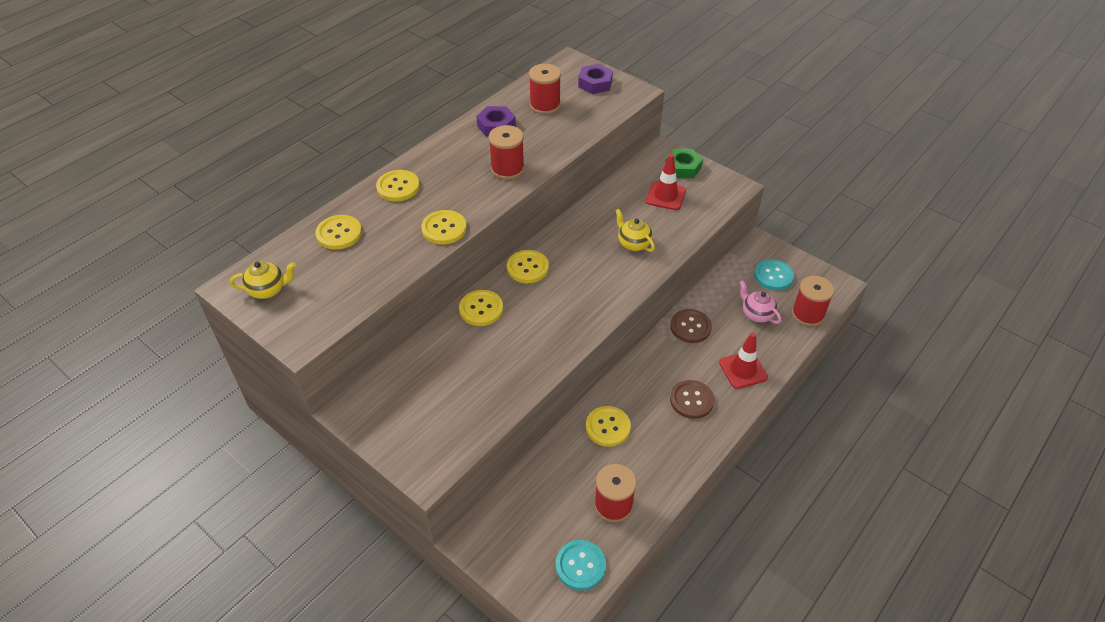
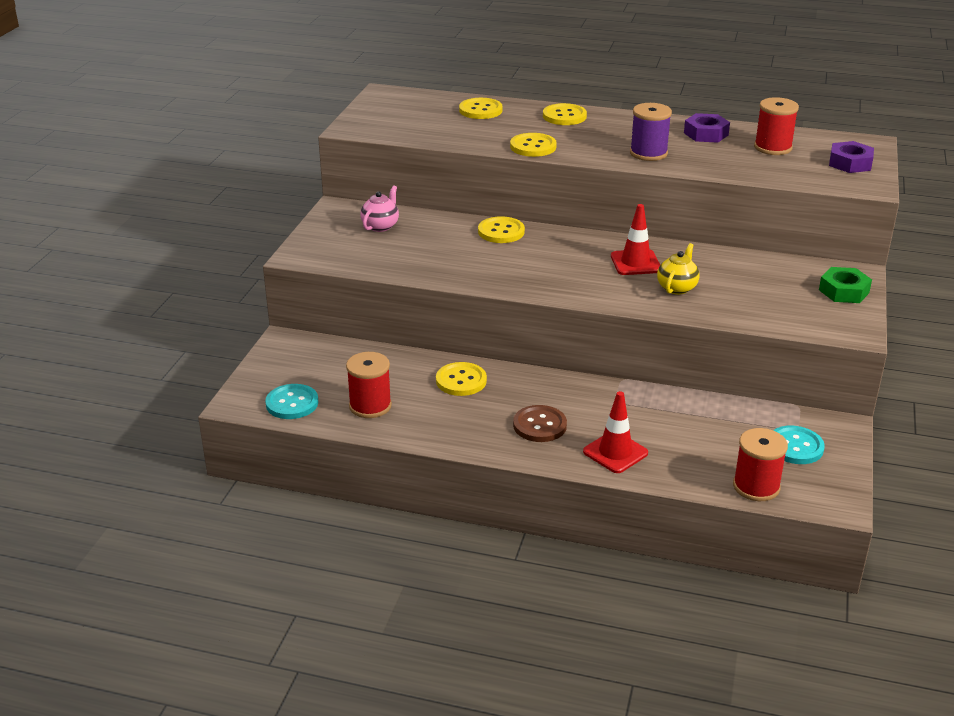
camera: 65 degrees right, 15 degrees down
(268, 290) = (392, 104): yellow teapot -> none
(507, 169) = (648, 153): red spool -> purple spool
(527, 268) = (578, 240): yellow button -> none
(665, 196) = (779, 290): red traffic cone -> red traffic cone (635, 263)
(690, 327) = (646, 402): brown button -> none
(756, 314) = (714, 446): pink teapot -> pink teapot (380, 226)

